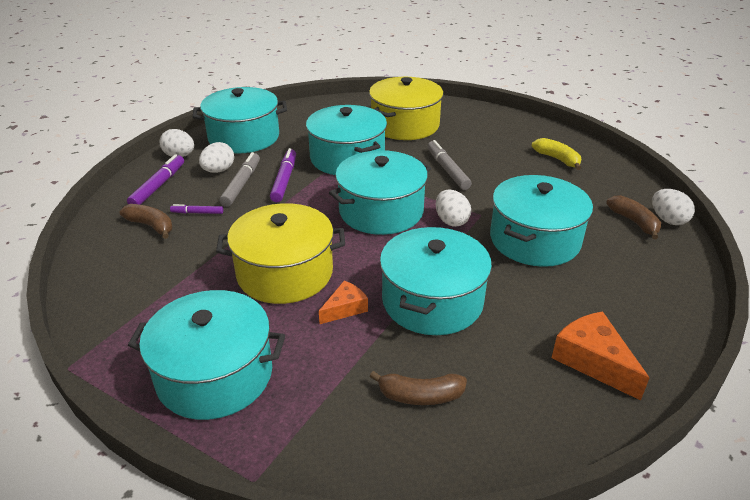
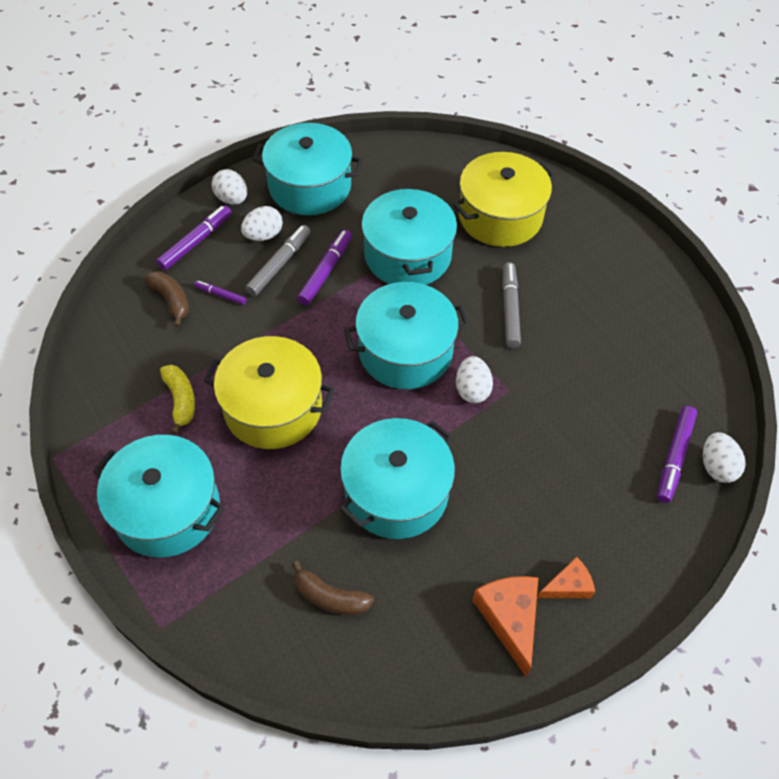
camera: 20 degrees right, 20 degrees up
(345, 308) = (310, 473): orange cheese -> orange cheese (568, 586)
(534, 240) = (546, 446): turquoise pot -> none
(557, 159) = (649, 329): yellow banana -> yellow banana (181, 400)
(634, 222) = (674, 457): brown banana -> purple marker

